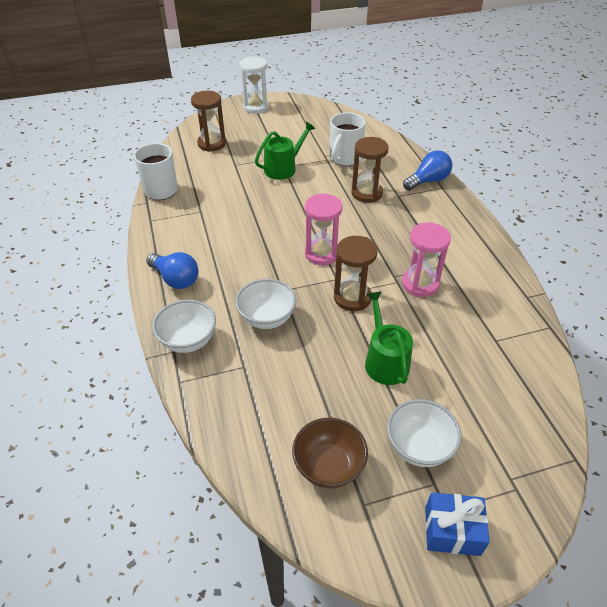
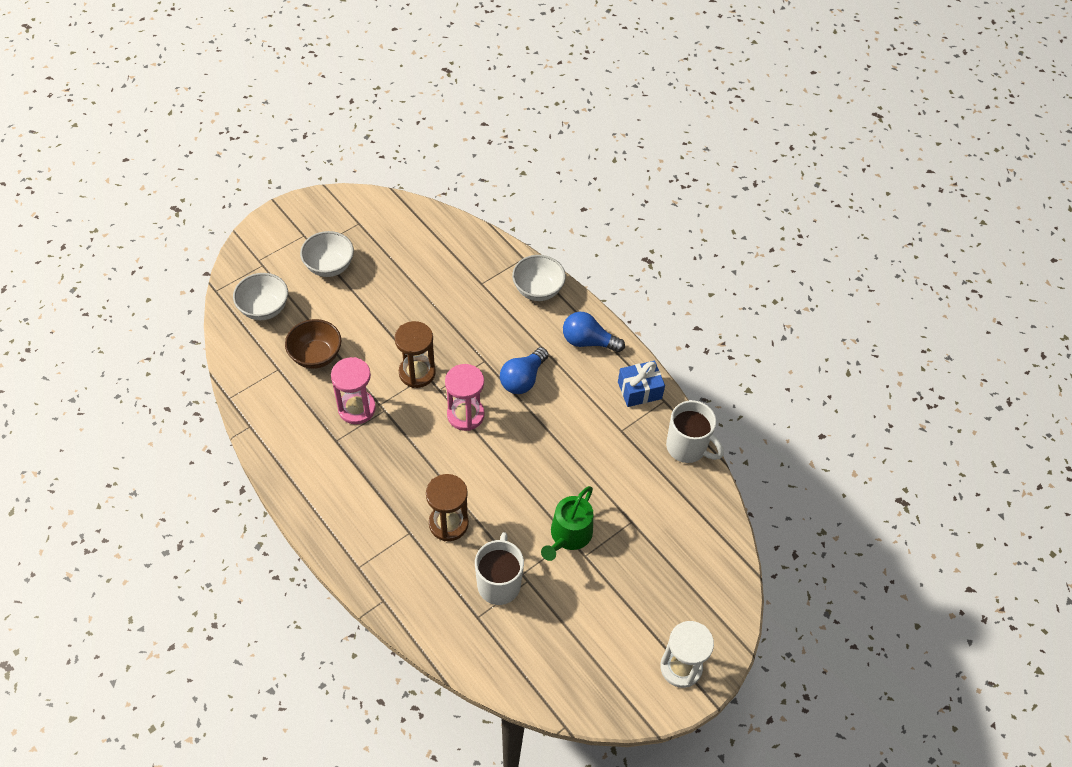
camera: 155 degrees right, 10 degrees up
(212, 144) = (686, 553): brown hourglass -> none
(267, 318) = (484, 329): white bowl -> white bowl (264, 308)
(328, 466) = (389, 237): brown bowl -> brown bowl (316, 356)
(384, 360) = (370, 321): green watering can -> none
(428, 181) = (379, 574): blue light bulb -> blue light bulb (523, 379)
(452, 531) = (299, 225): blue gift -> blue gift (639, 390)

